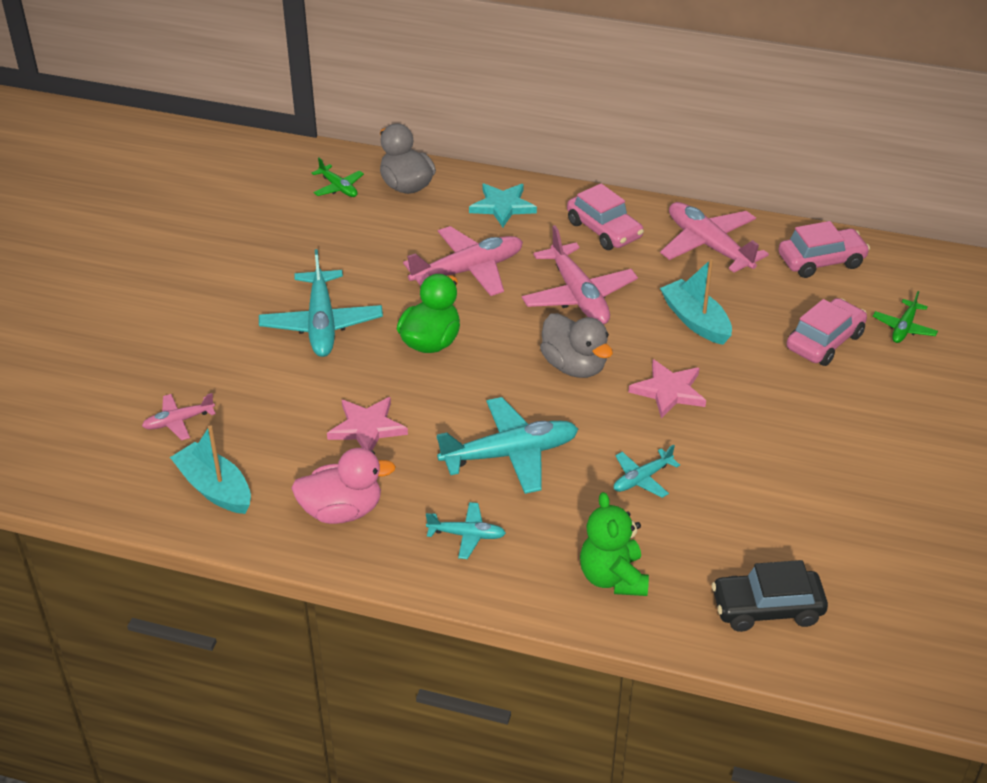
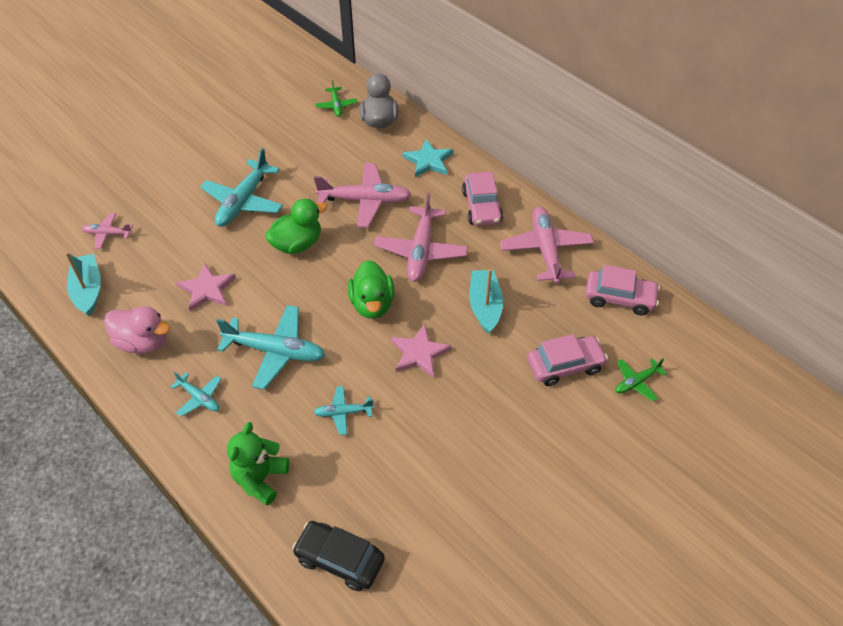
camera: 30 degrees right, 10 degrees up
(574, 366) = (372, 304): grey duck -> green duck

